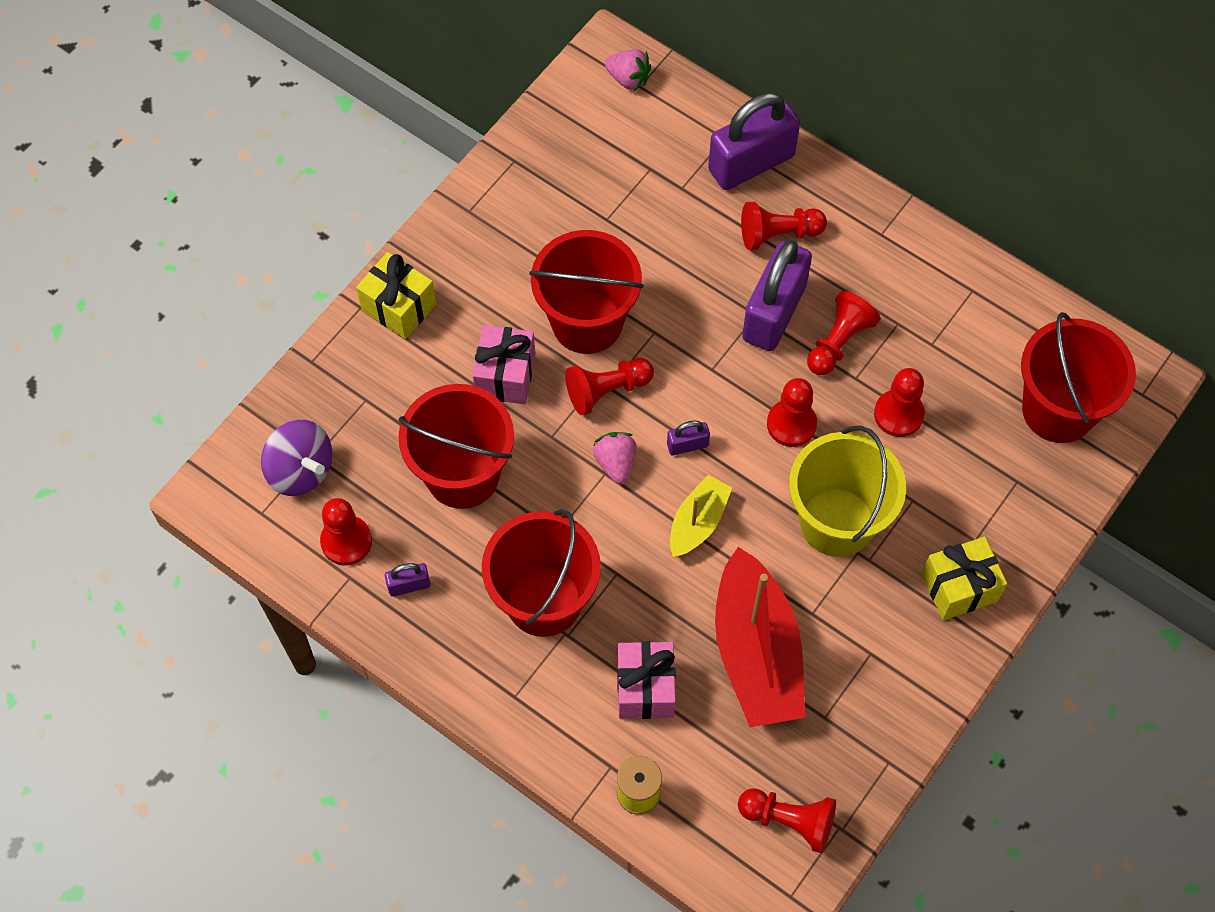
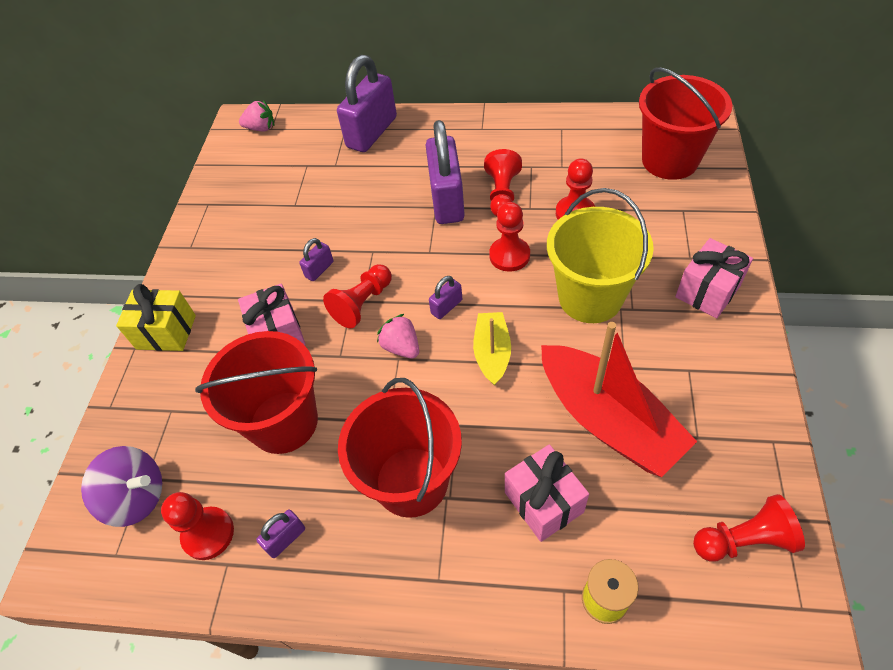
camera: 25 degrees left, 10 degrees down
(587, 322) = (319, 269): red bucket -> purple padlock
(778, 234) = (417, 158): red pawn -> none
(959, 587) = (707, 291): yellow gift -> pink gift

